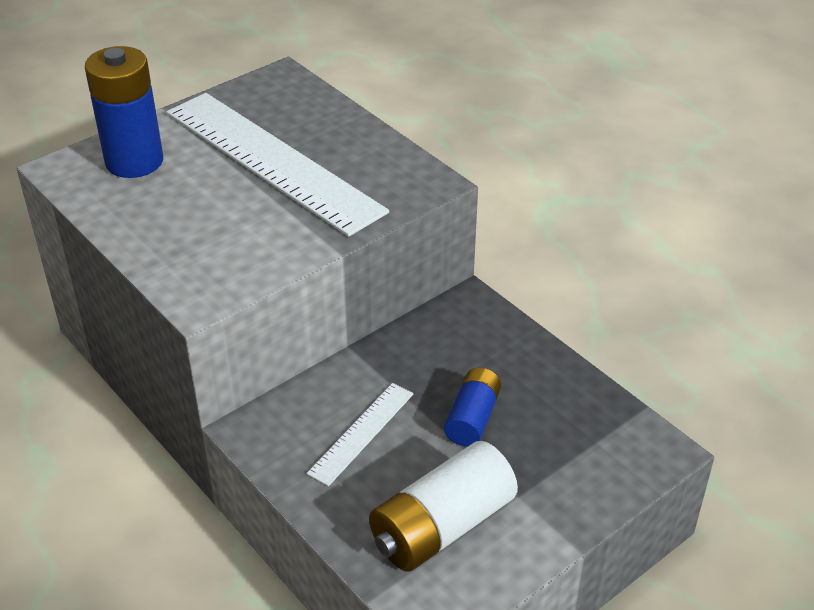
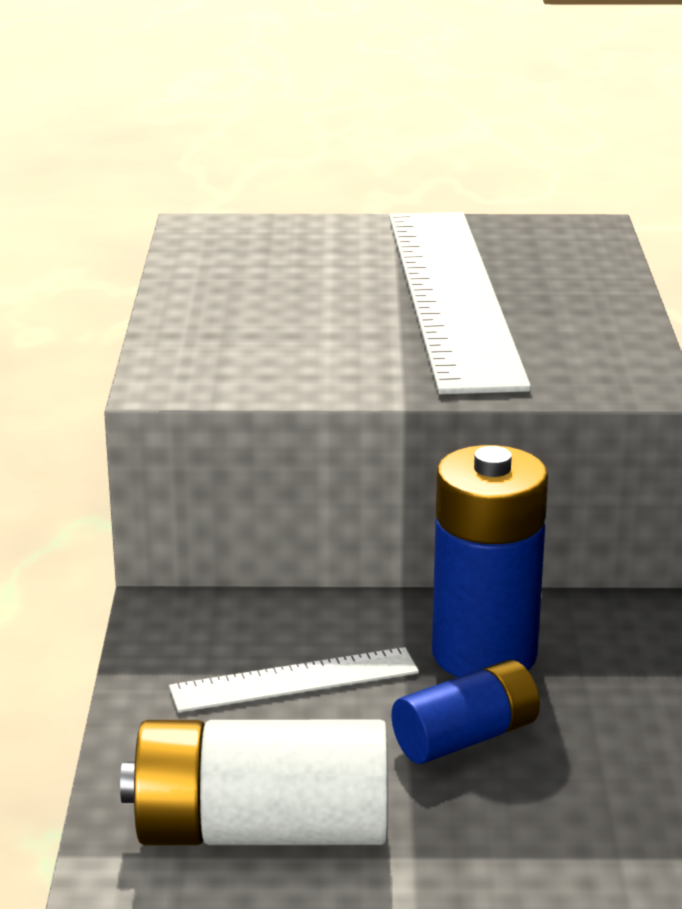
camera: 40 degrees right, 15 degrees down
(134, 161) = (288, 246): blue battery -> blue battery (484, 654)

